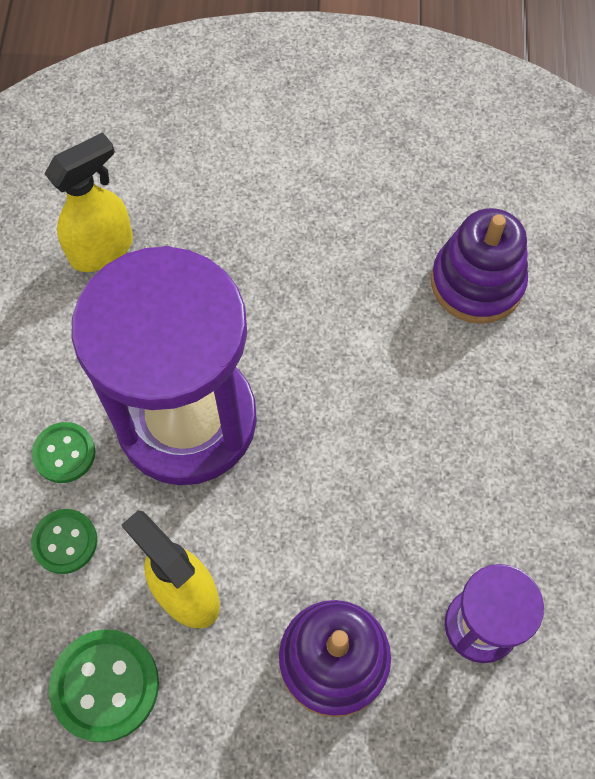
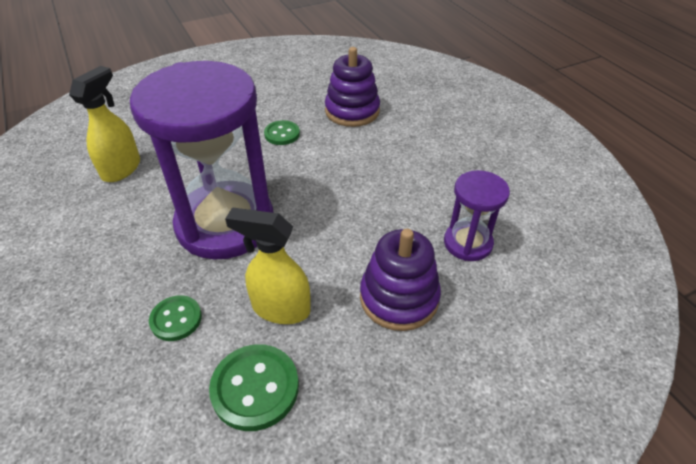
camera: 30 degrees left, 20 degrees down
(64, 453) = (149, 272): green button -> green button (282, 134)

